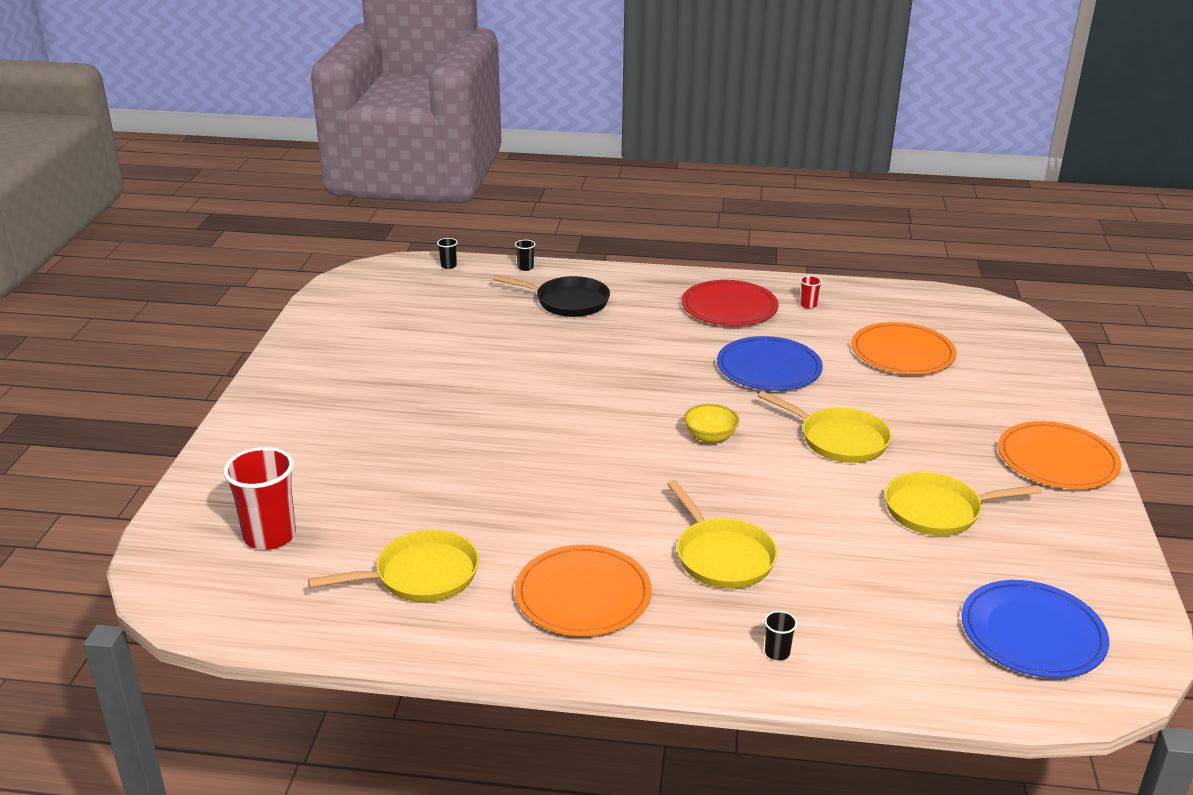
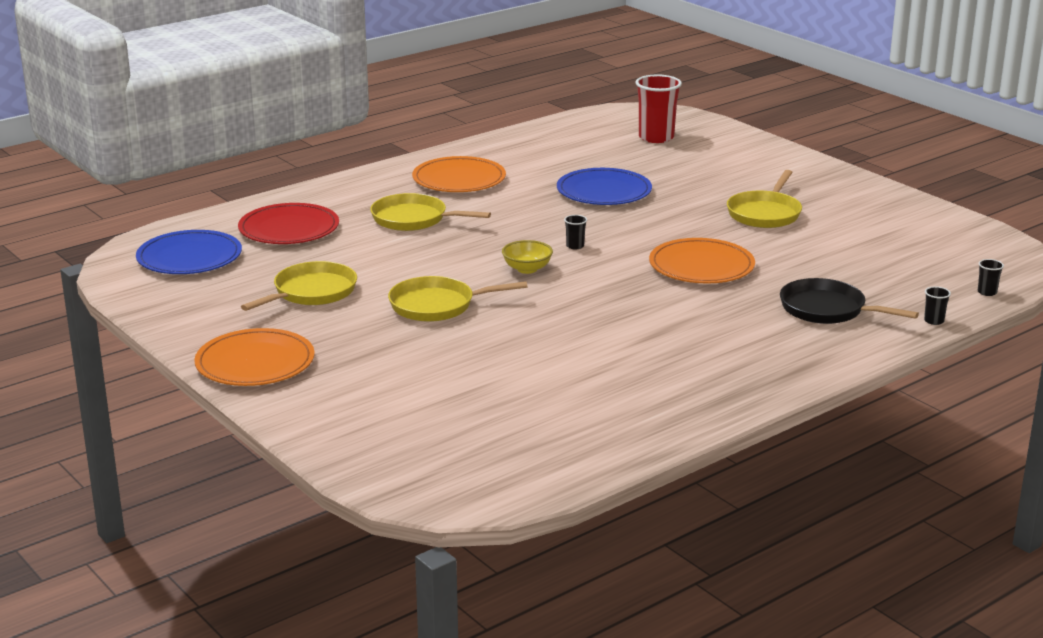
camera: 135 degrees right, 5 degrees down
(421, 575) = (552, 155): yellow pan -> yellow pan (765, 213)
(568, 302) = (827, 309): black pan -> black pan turned 60 degrees clockwise
(729, 307) = (700, 369): red plate -> red plate (289, 229)
(768, 368) = (571, 332): blue plate -> blue plate (604, 191)
(777, 652) = (325, 199): black cup -> black cup (575, 246)
(808, 305) = (641, 407): red cup -> none
(902, 353) = (485, 398): orange plate -> orange plate (701, 266)

